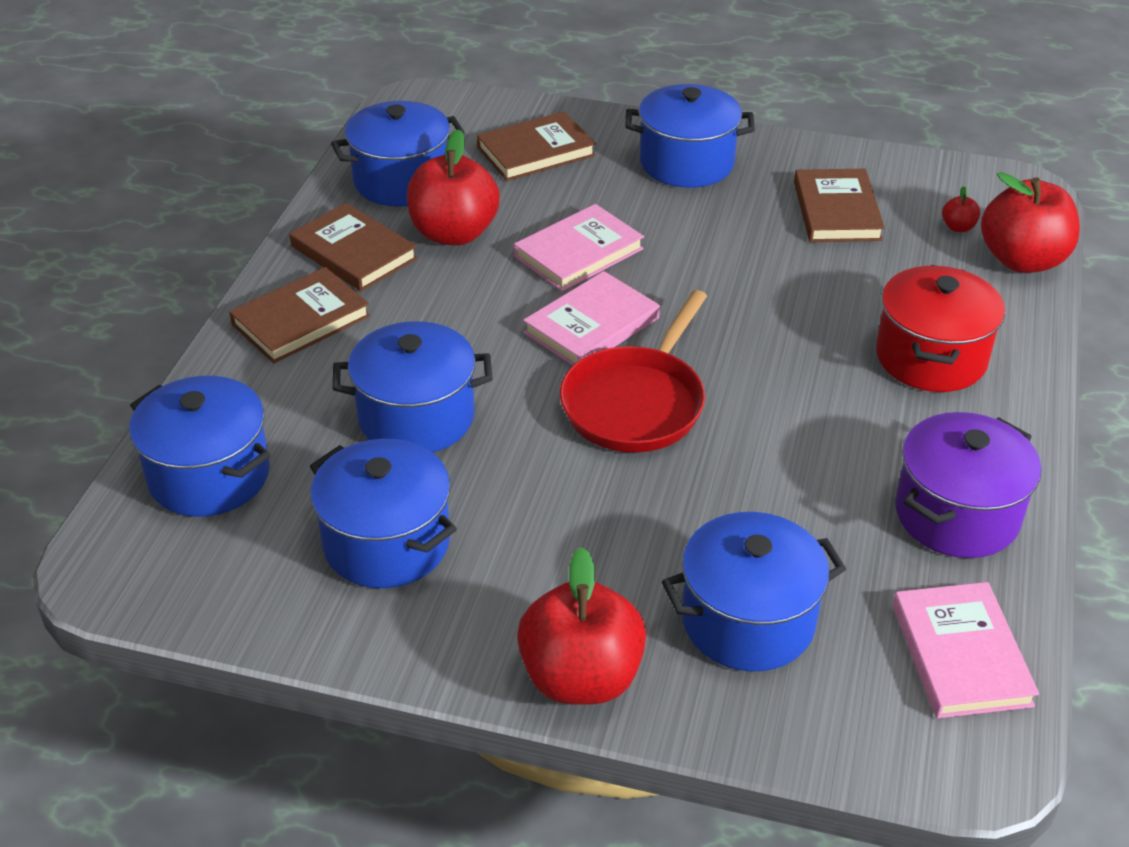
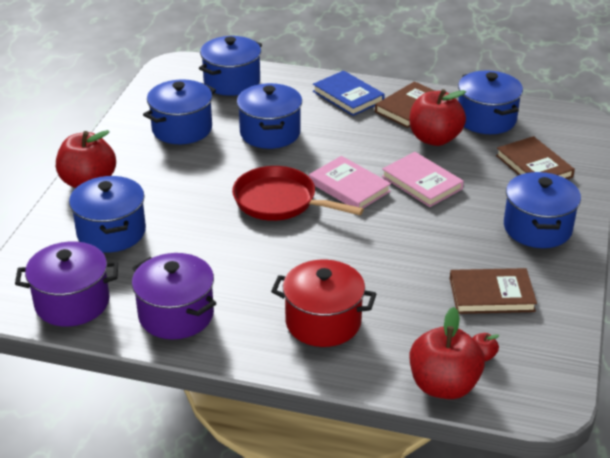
camera: 90 degrees right, 5 degrees down
(301, 320) = (348, 96): brown book -> blue book
(960, 654) = (72, 303): pink book -> purple pot

